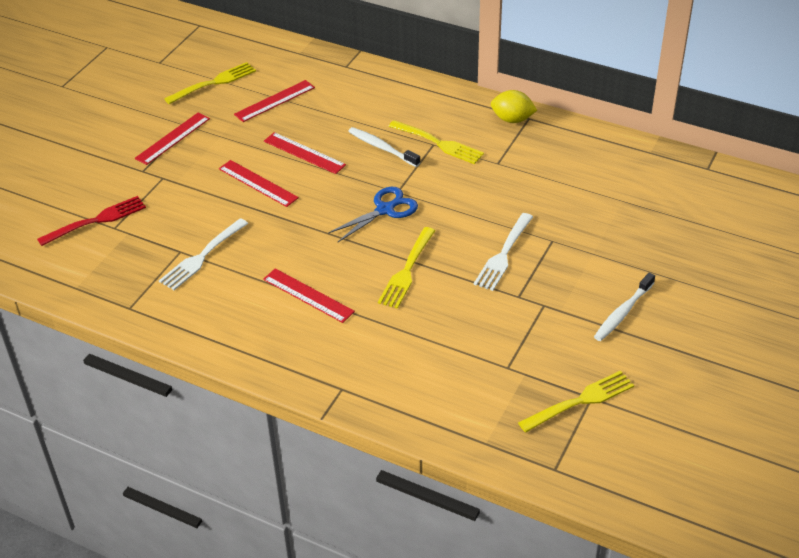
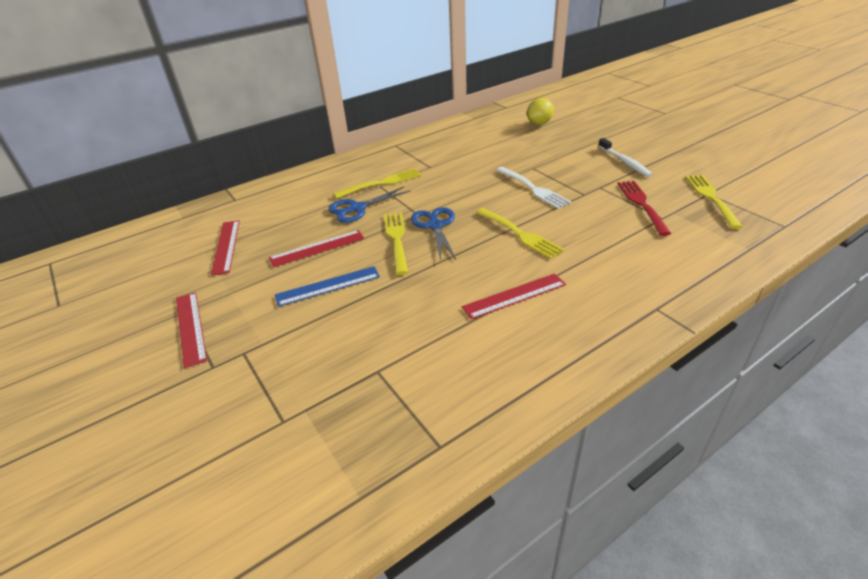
camera: 60 degrees left, 5 degrees down
(96, 221) = (253, 437): red fork -> red fork (642, 205)
(202, 256) = (400, 354): white fork -> none
(213, 83) = (147, 276): yellow fork -> yellow fork (397, 240)
(258, 183) = (328, 286): red ruler -> blue ruler
(382, 148) = (357, 208): white toothbrush -> blue scissors
(512, 119) = (389, 151): yellow lemon -> yellow lemon (539, 123)

